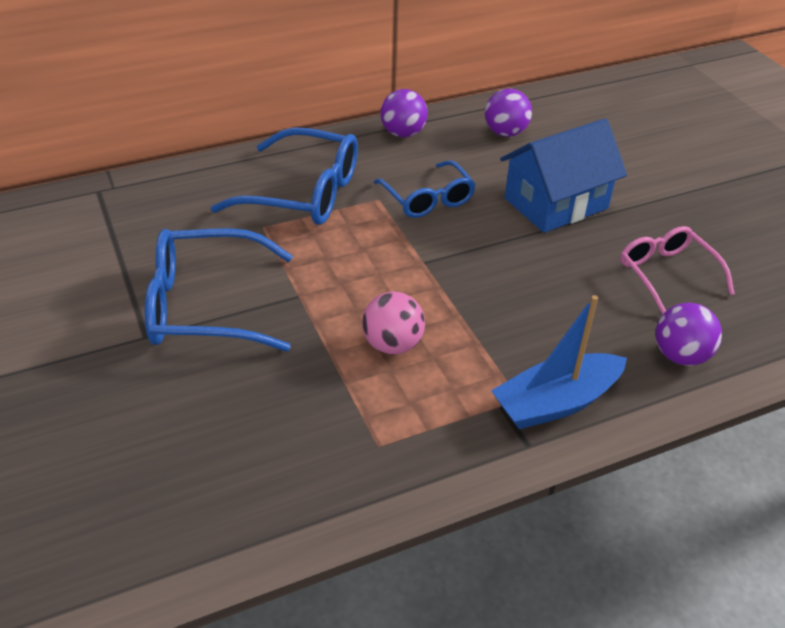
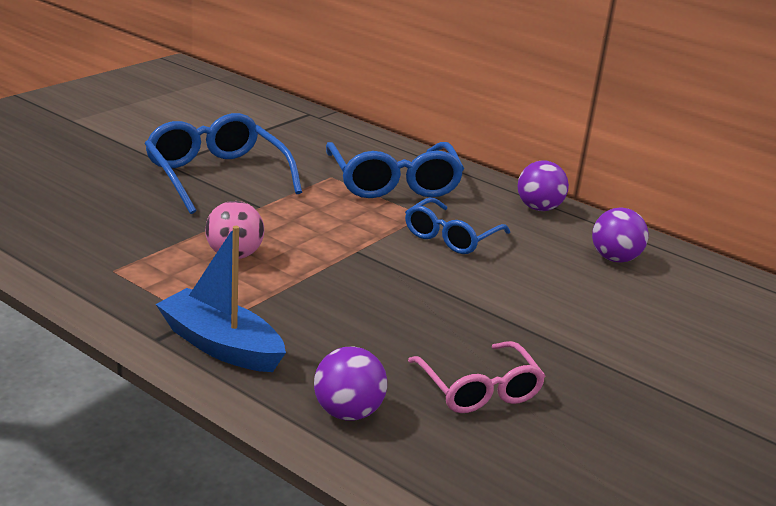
camera: 60 degrees right, 15 degrees down
(555, 203) = (526, 304): blue house -> none
(667, 274) = (479, 389): pink glasses -> pink glasses turned 120 degrees clockwise

